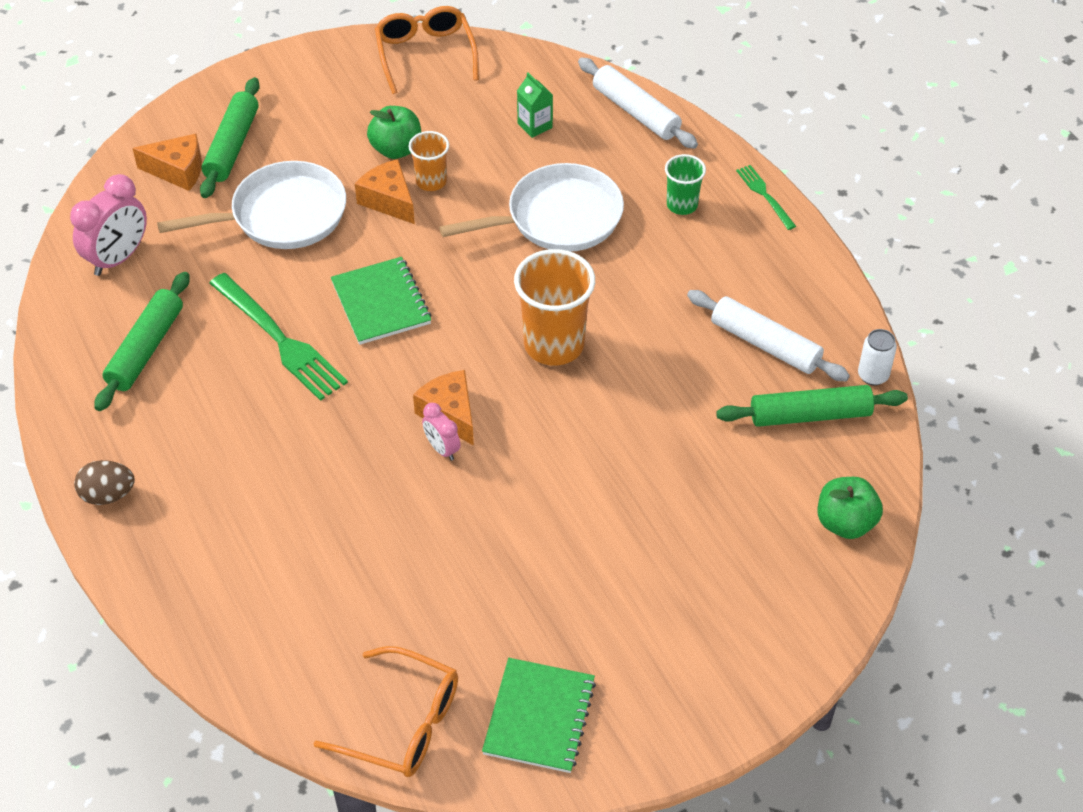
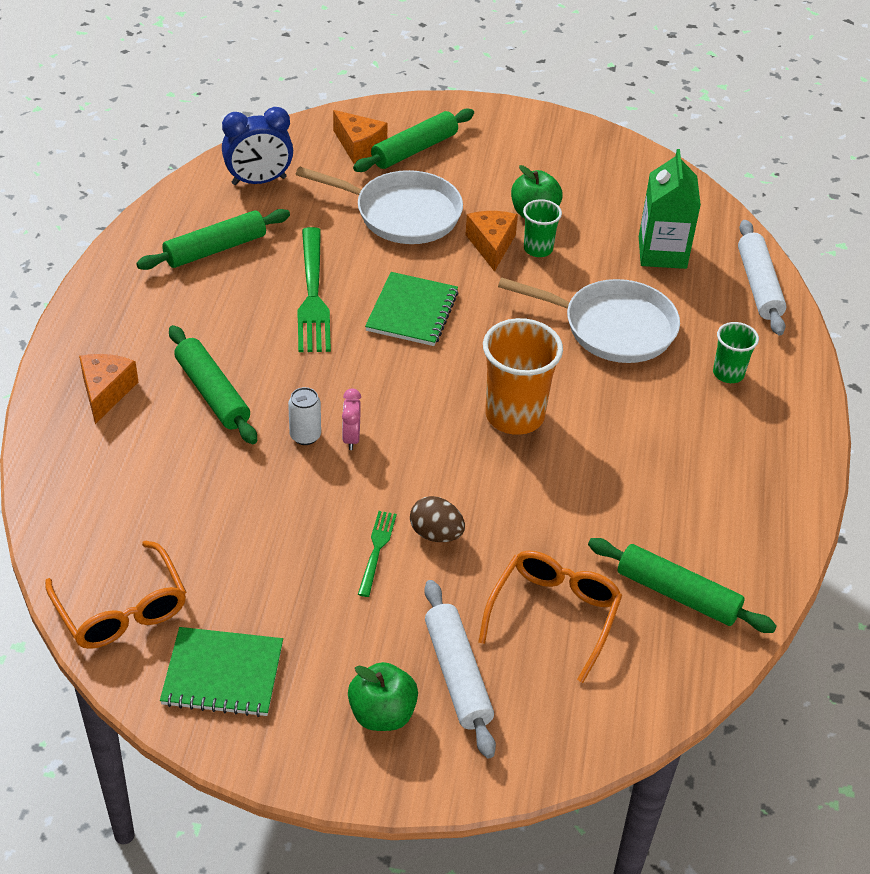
camera: 35 degrees right, 5 degrees down
(108, 495) = (91, 328): brown egg -> brown egg (436, 534)
(118, 258) = (259, 181): pink clock -> blue clock
(283, 485) = (212, 393): none -> green rolling pin
(425, 54) = (625, 160): orange glasses -> orange glasses (554, 614)
(431, 181) = (538, 249): orange cup -> green cup
(450, 414) = (383, 417): orange cheese -> orange cheese (106, 392)
(535, 126) = (662, 252): green carton -> green carton, size x1.85
(539, 717) = (223, 674): green notebook -> green notebook turned 45 degrees clockwise
(764, 195) = (810, 404): green fork -> green fork (377, 549)
(765, 344) = (693, 517): white rolling pin -> white rolling pin (457, 675)
(845, 523) = (622, 697): green apple -> green apple (382, 714)
(873, 375) = (767, 598): white can -> white can (305, 436)

